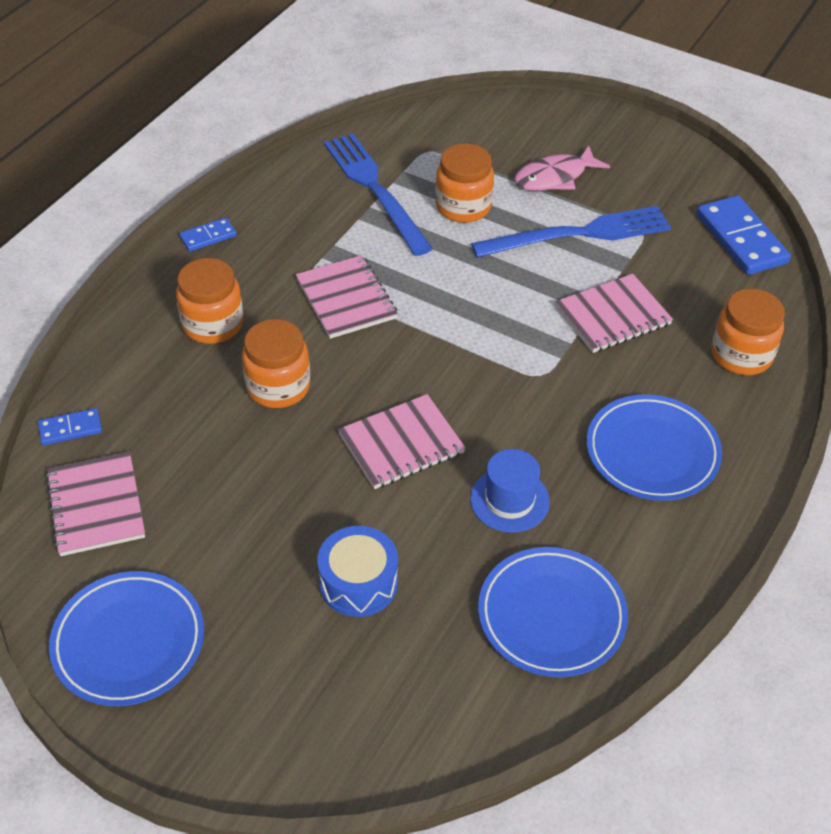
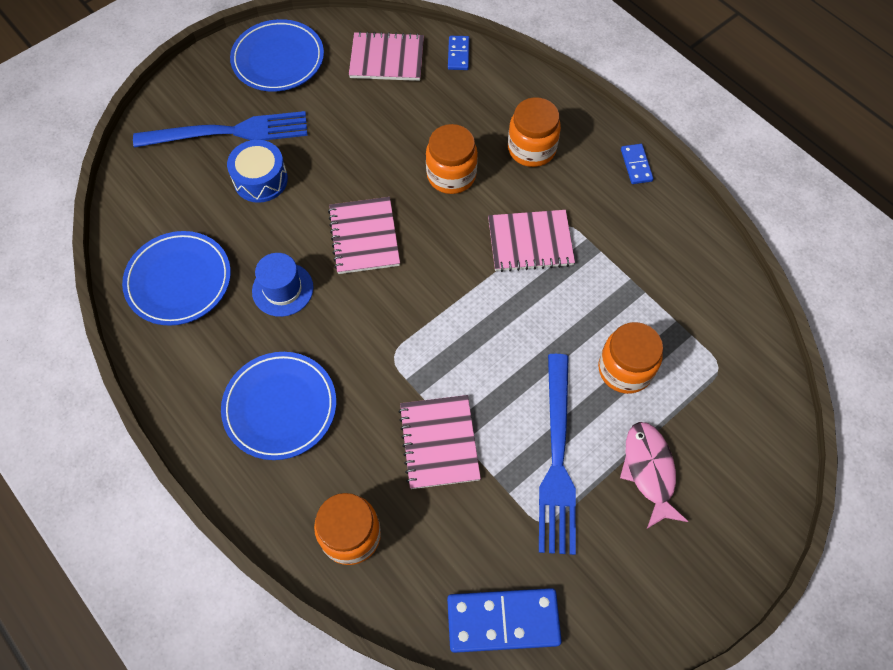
camera: 110 degrees right, 15 degrees up
(375, 190) = (668, 303): blue fork -> blue fork (228, 132)

